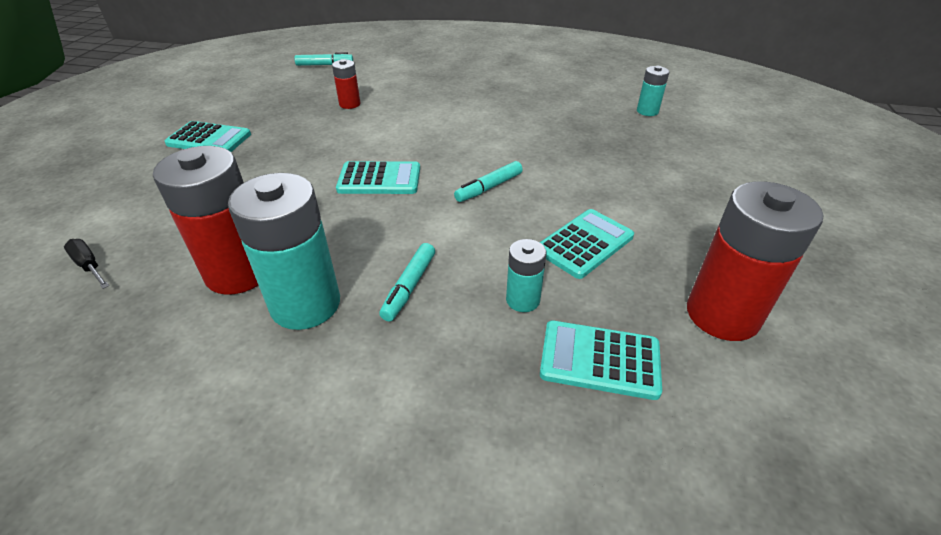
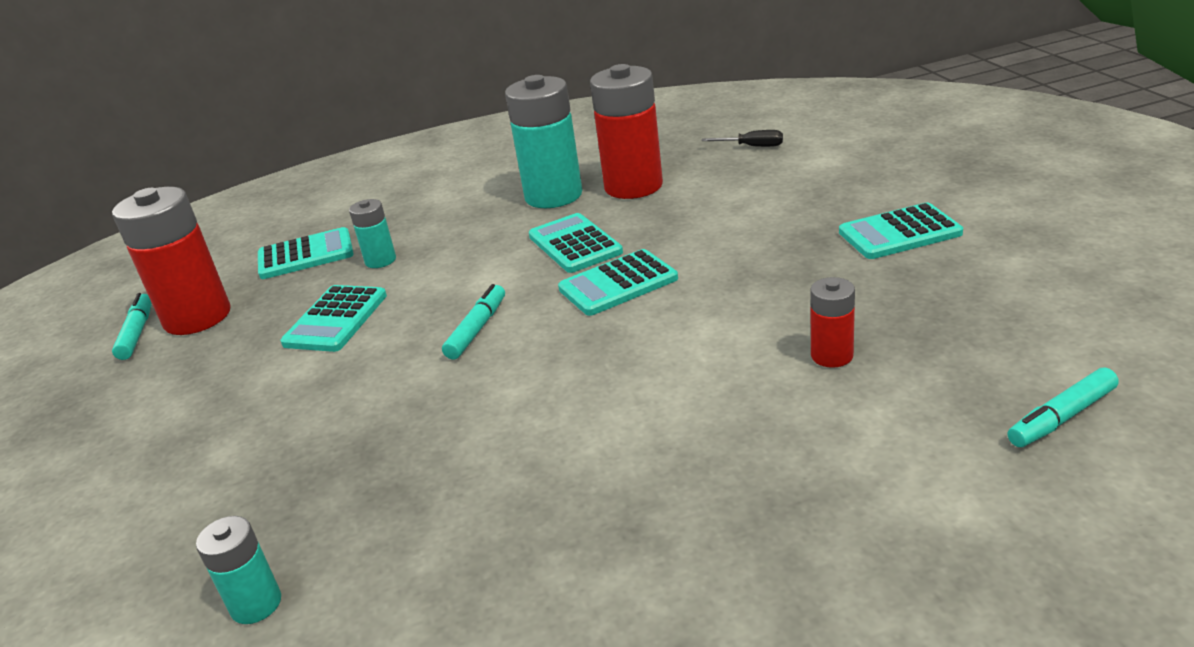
camera: 155 degrees right, 10 degrees down
(363, 227) = (575, 244): none -> turquoise calculator
(409, 286) = (483, 231): turquoise marker -> turquoise marker (137, 333)

